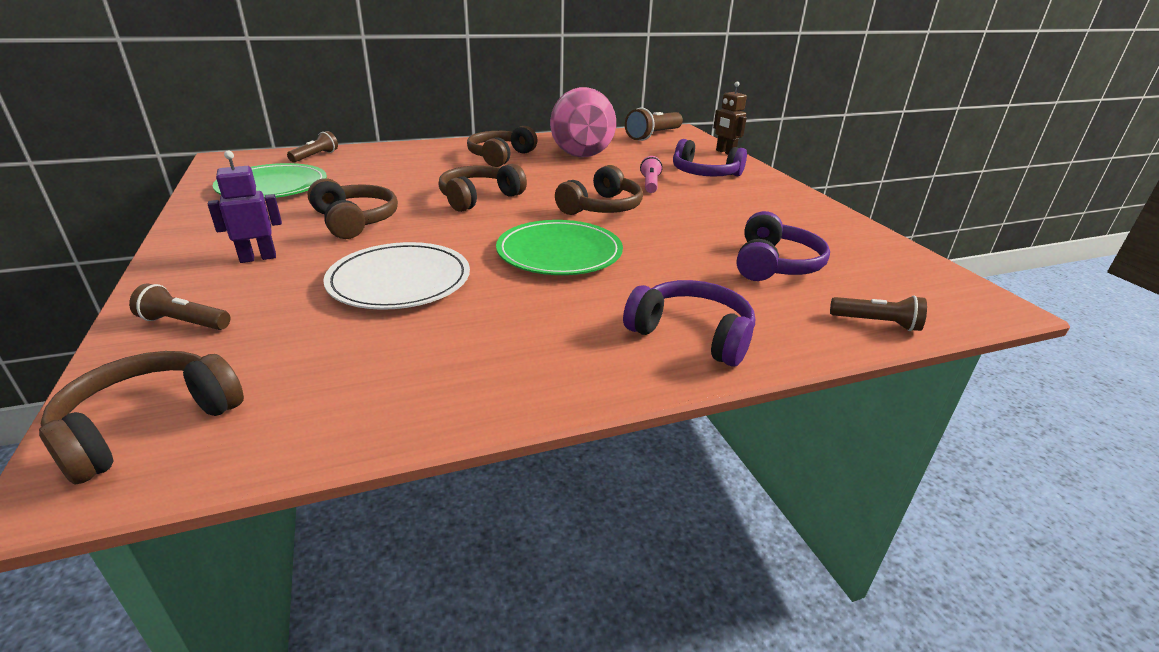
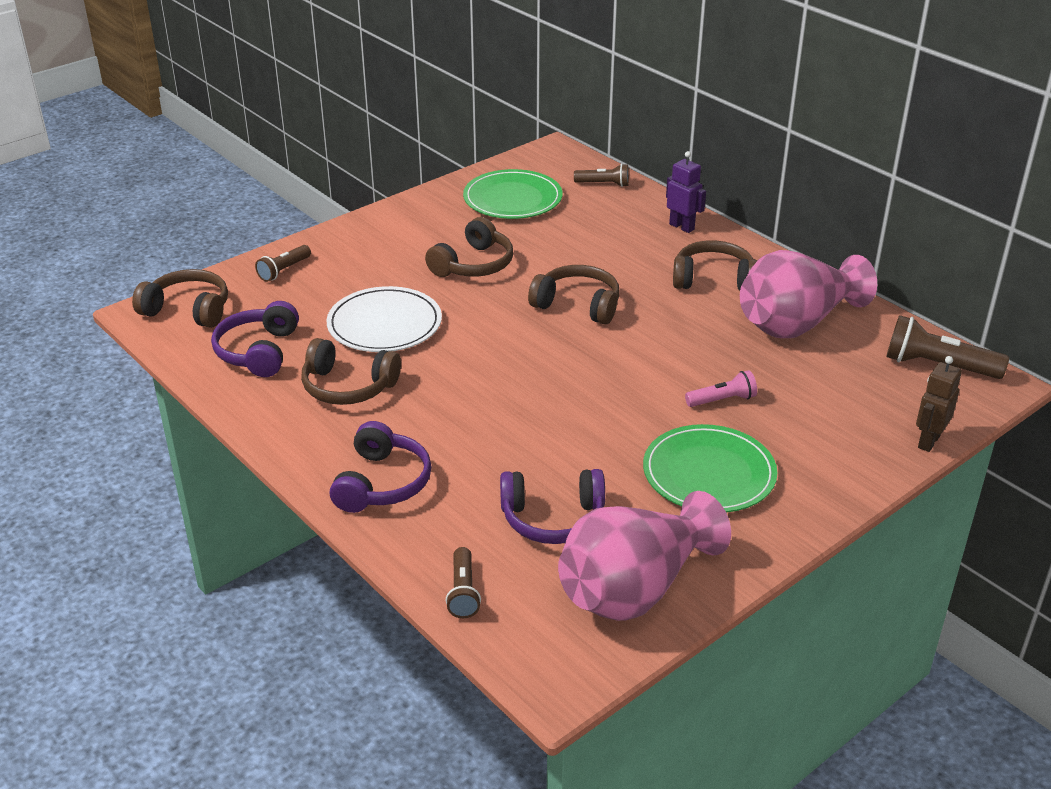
camera: 70 degrees right, 5 degrees up
(184, 322) = (284, 270): brown flashlight -> brown flashlight turned 135 degrees counterclockwise
(258, 258) = (381, 254): purple robot -> purple robot (682, 227)
(559, 252) = (487, 383): green plate -> green plate (709, 473)
(601, 207) = (616, 382): brown headphones -> brown headphones (348, 386)
(704, 174) = (805, 436): purple headphones -> purple headphones (259, 352)
(868, 253) = (634, 589): none -> pink vase

